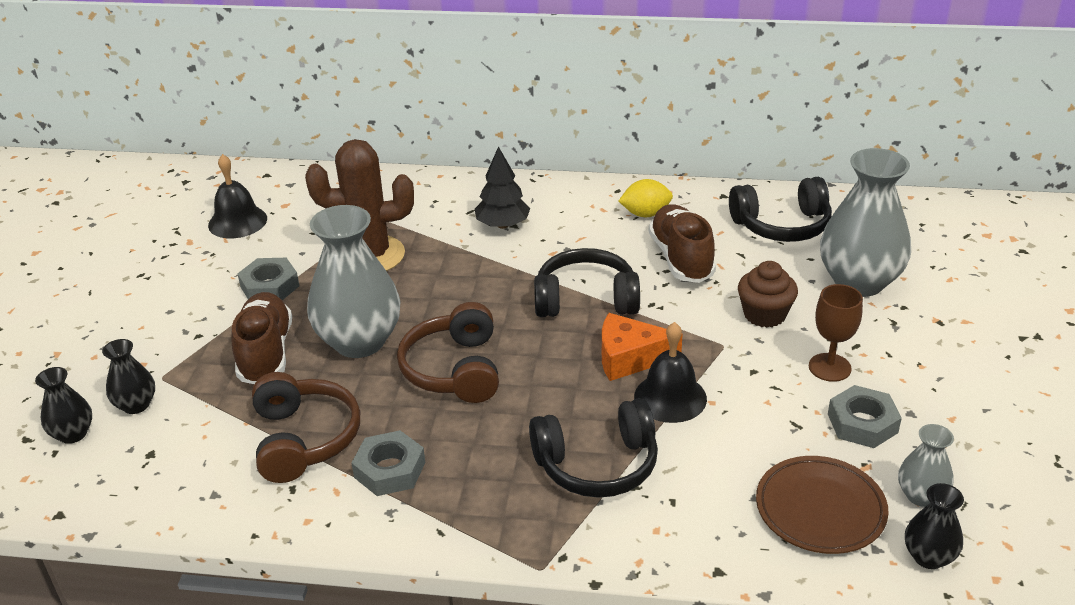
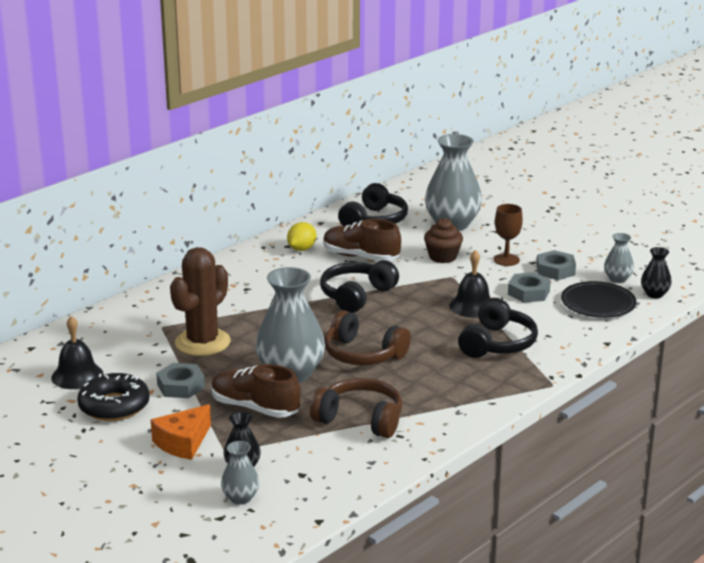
camera: 55 degrees left, 10 degrees down
(73, 434) = (240, 498): black vase -> grey vase
(197, 269) = (114, 406): none -> black donut
(389, 470) = (423, 401): grey nut -> grey nut (528, 292)
(503, 225) = (241, 291): black tree -> none
(629, 358) = (425, 304): orange cheese -> orange cheese (183, 442)
(820, 509) = (598, 304): brown plate -> black plate

